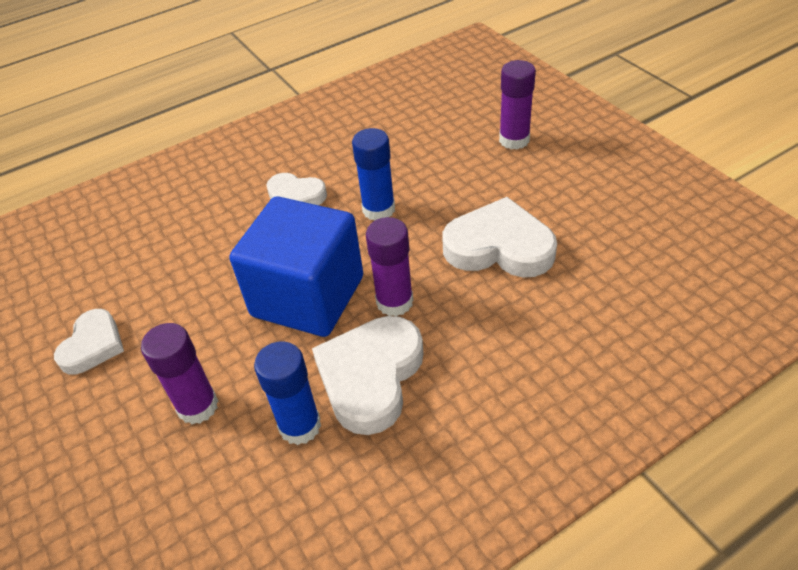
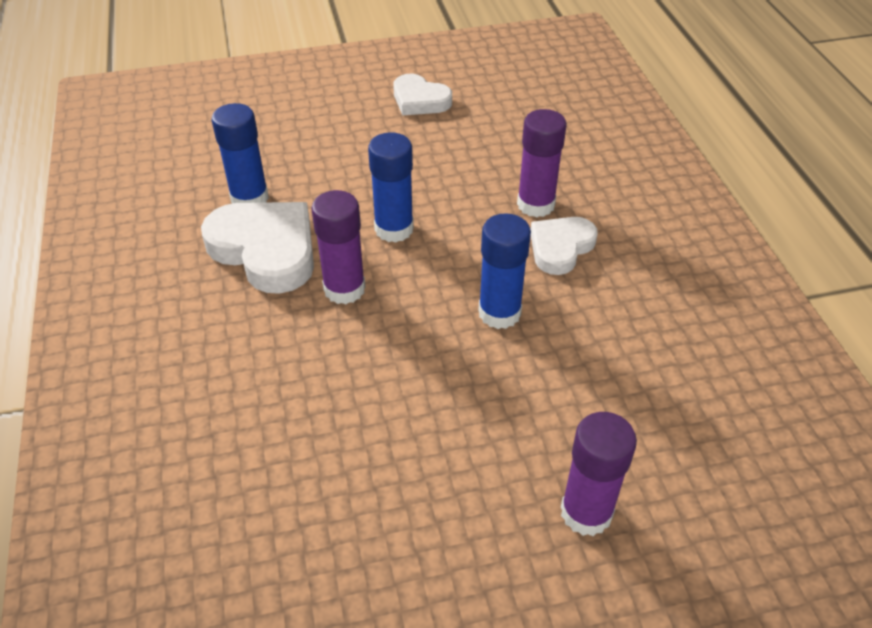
camera: 105 degrees right, 0 degrees up
(198, 406) = (313, 148): purple glue stick -> purple glue stick (535, 204)
(308, 296) = (394, 229): blue cube -> blue glue stick
(499, 246) = (370, 405): white heart -> none

